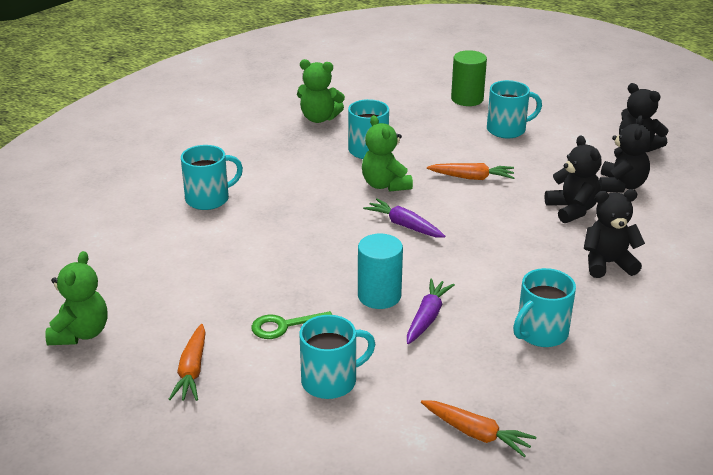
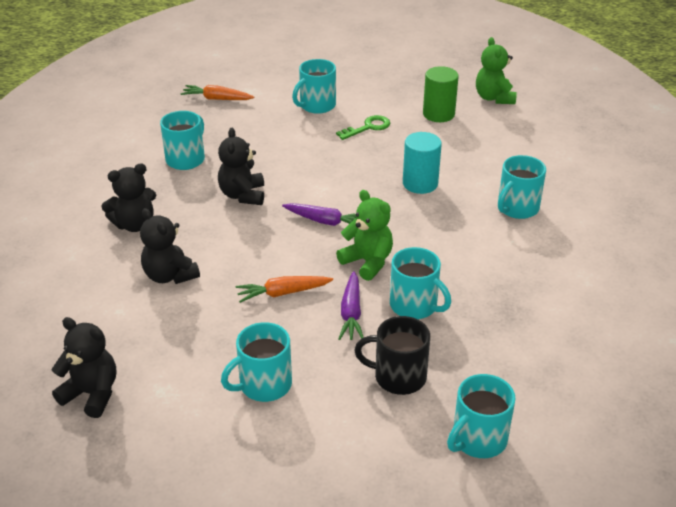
camera: 160 degrees right, 5 degrees up
(192, 370) = (405, 94): orange carrot -> none
(319, 118) = (504, 343): green teddy bear -> none
(379, 84) = (478, 439): none -> turquoise mug
(379, 296) = (314, 159): turquoise cylinder -> turquoise cylinder (420, 183)
(409, 117) = (398, 377): none -> black mug
(427, 317) = (272, 152): purple carrot -> purple carrot (351, 313)
(467, 99) = (338, 438): green cylinder -> green cylinder (438, 114)
(621, 185) = (117, 321): black teddy bear -> black teddy bear (243, 195)

